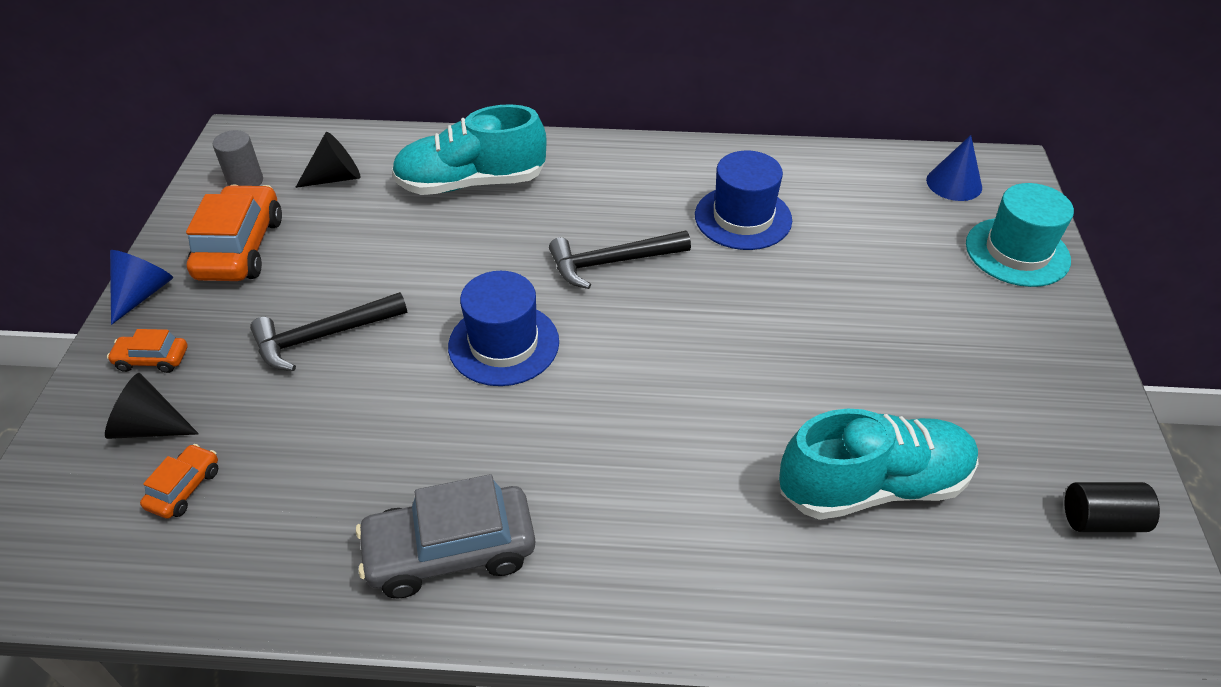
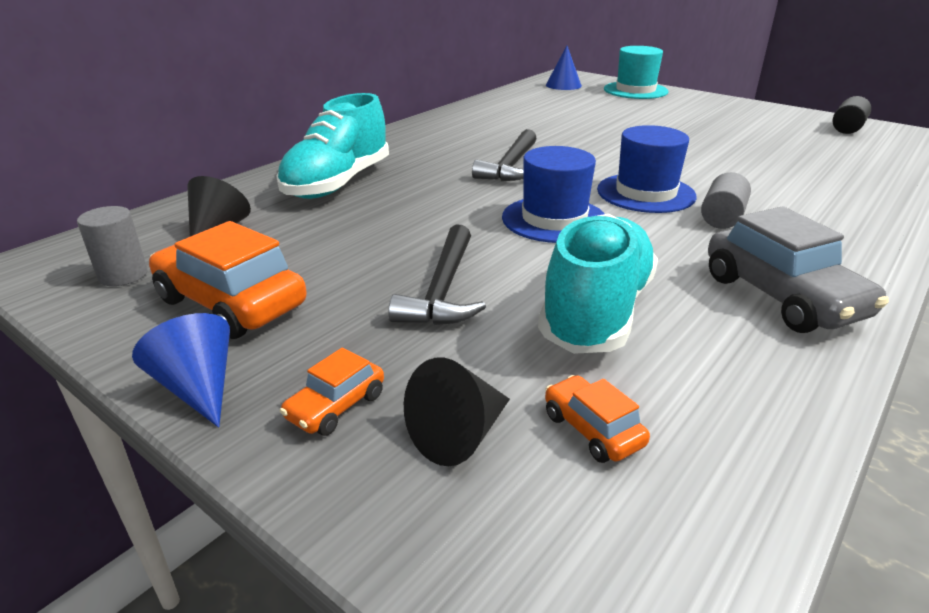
camera: 55 degrees left, 15 degrees down
(450, 551) = (782, 297): grey car -> grey car turned 45 degrees counterclockwise
(609, 463) = (722, 218): none -> grey cylinder
(743, 218) = (520, 126): blue hat -> blue hat (645, 193)
(873, 486) = (794, 160): turquoise shoe -> turquoise shoe (596, 311)

